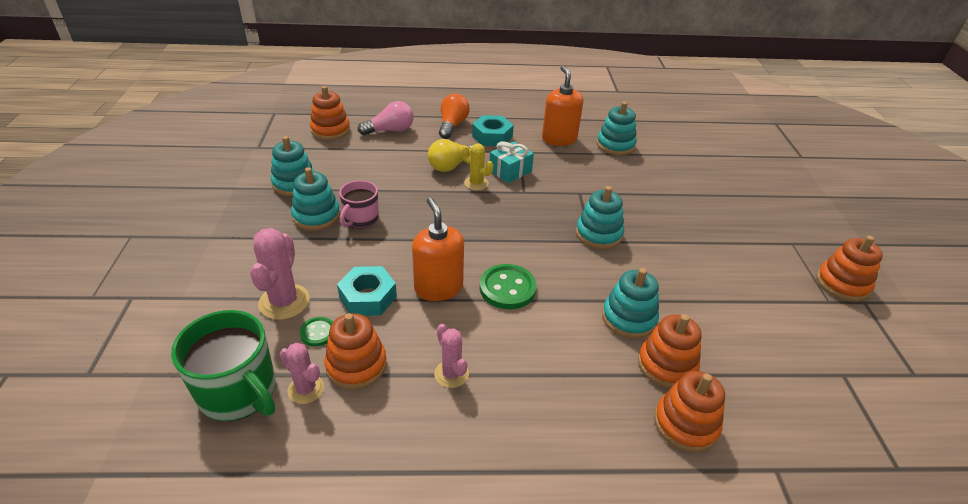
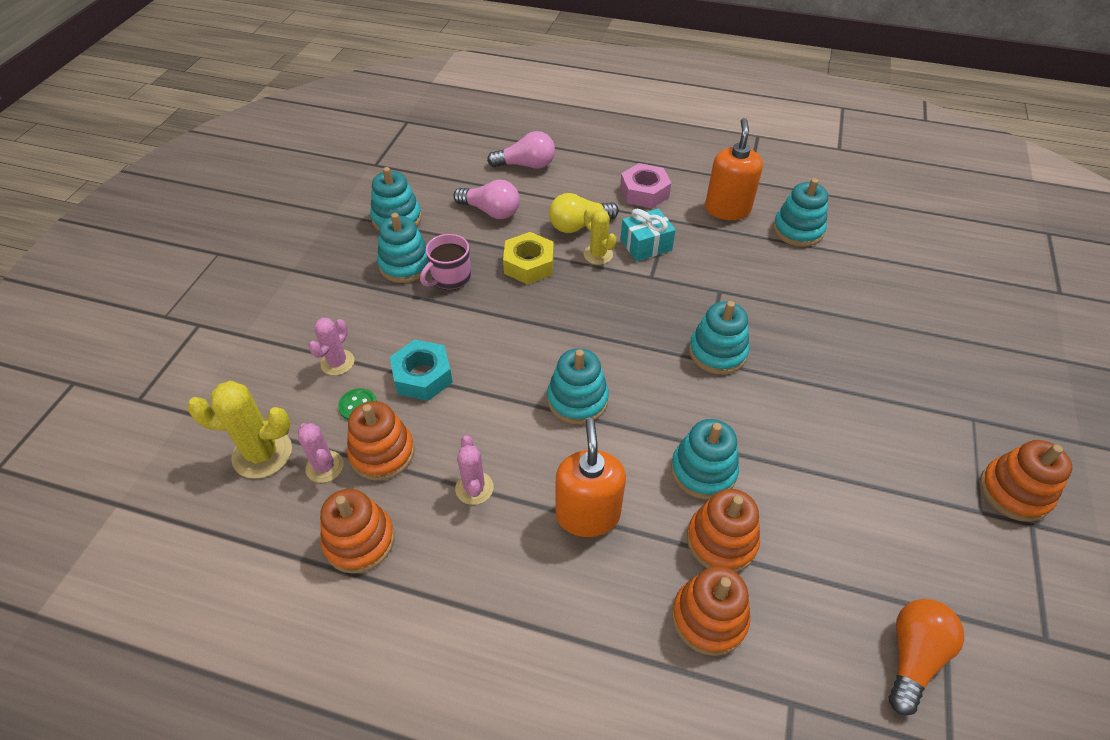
camera: 20 degrees right, 10 degrees up
(239, 392) = (262, 454): green mug -> yellow cactus
(284, 302) = (337, 362): pink cactus -> pink cactus, size x0.63
(330, 130) = (459, 154): orange stacking toy -> orange stacking toy (359, 541)
(375, 166) = (491, 211): none -> pink light bulb
(423, 199) = (529, 264): none -> yellow nut
(438, 287) = (501, 381): orange soap dispenser -> orange soap dispenser (587, 514)
(452, 125) = (602, 169): orange light bulb -> orange light bulb (912, 656)
(492, 136) = (644, 192): turquoise nut -> pink nut
(507, 288) = (577, 400): green button -> turquoise stacking toy

